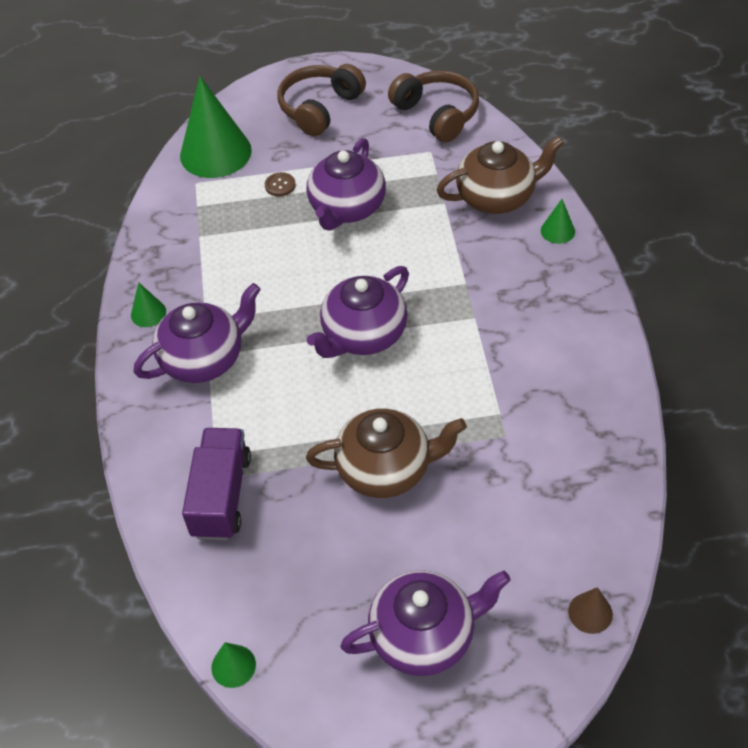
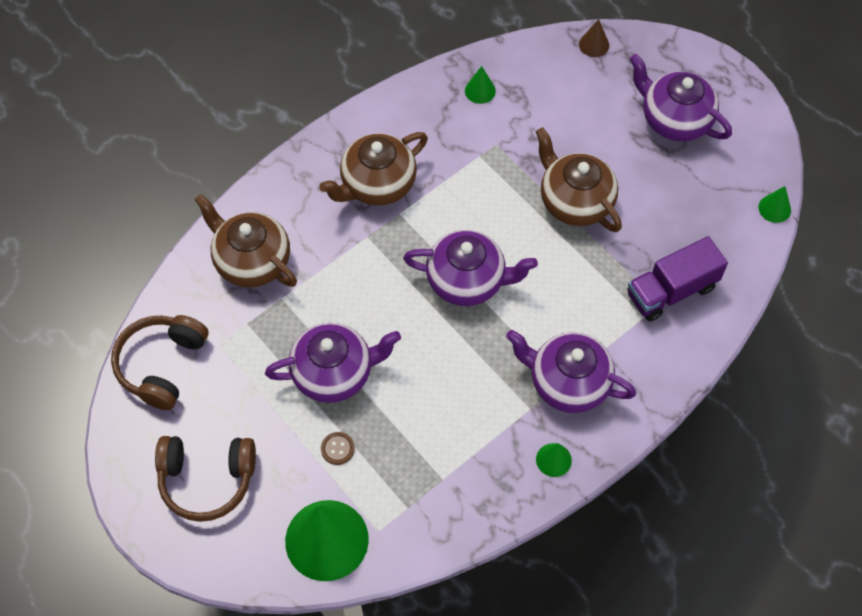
camera: 125 degrees left, 10 degrees up
(520, 315) = (377, 184): none -> brown teapot
(557, 231) = (268, 198): green cone -> green cone (480, 91)

